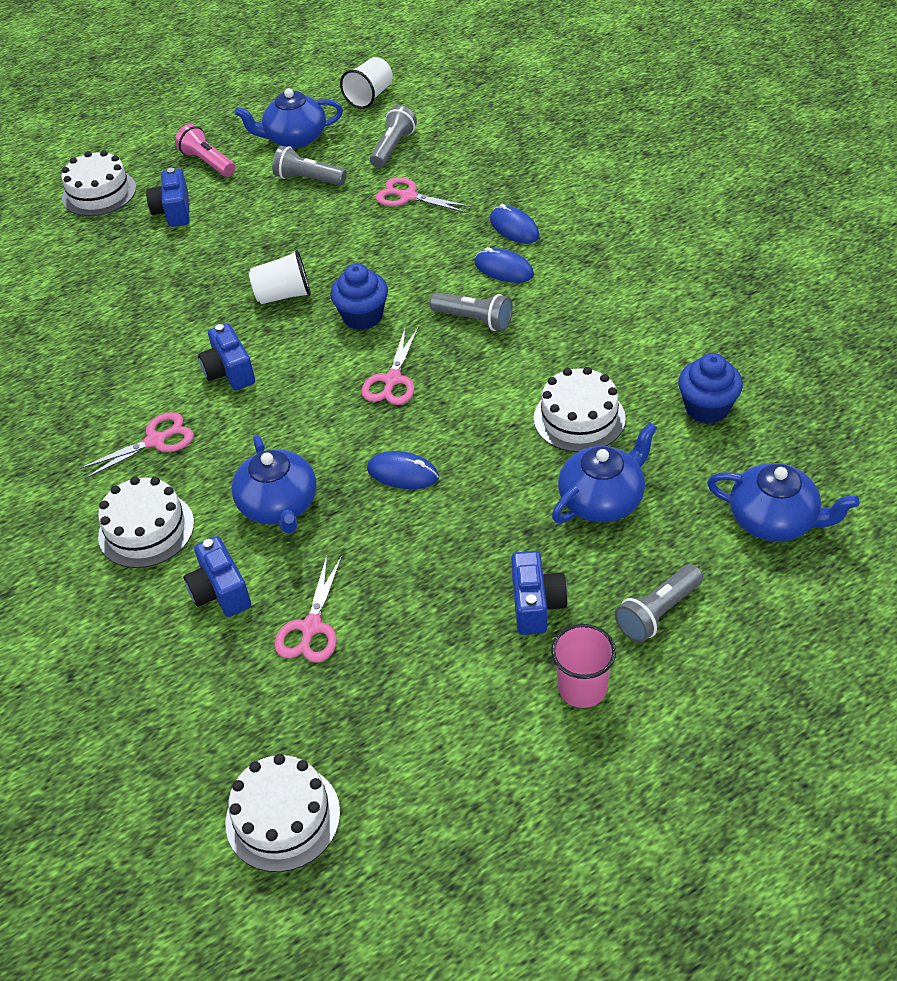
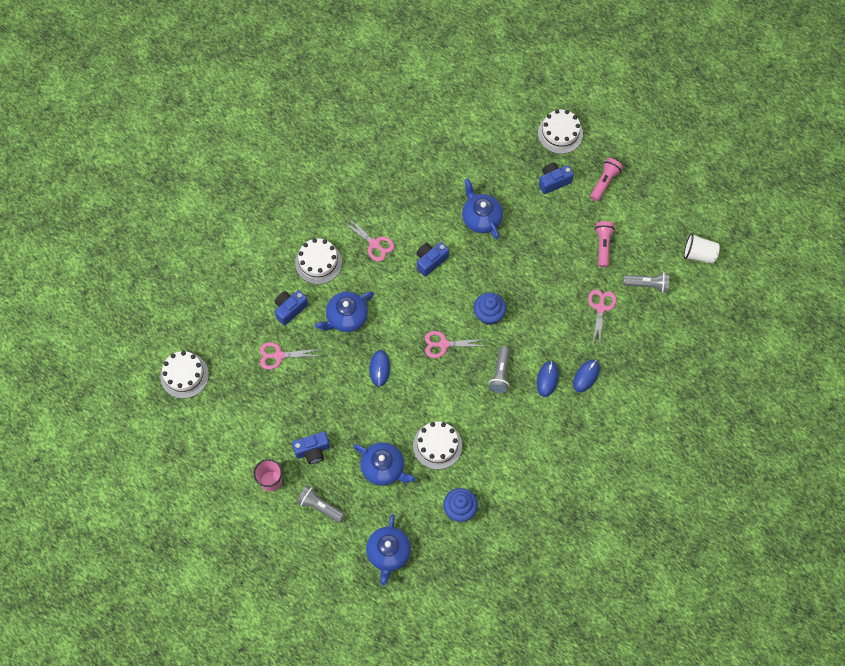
camera: 70 degrees right, 20 degrees up
(284, 295) = (496, 267): white cup -> none
(294, 138) = (642, 224): blue teapot -> blue teapot (481, 218)
(308, 179) = (603, 245): grey flashlight -> pink flashlight

